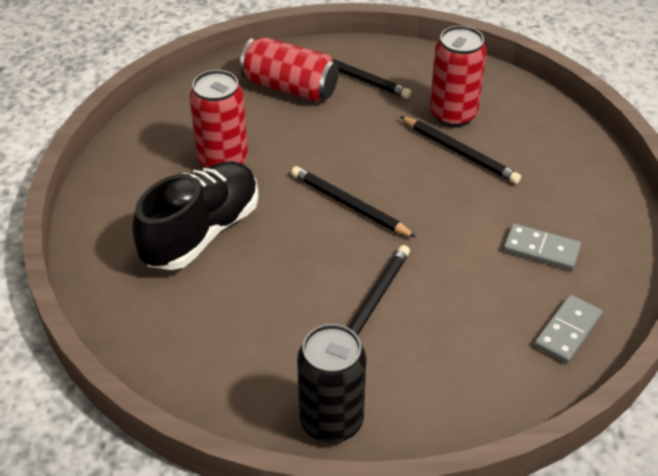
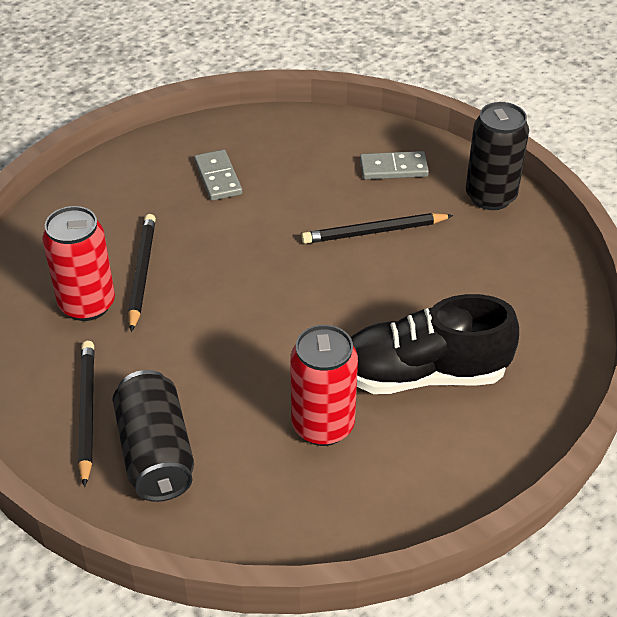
camera: 130 degrees left, 0 degrees up
(290, 87) = (155, 453): red can -> black can
(349, 205) = (284, 303): black pencil -> none
(567, 331) = (287, 135): grey domino -> grey domino (393, 168)

